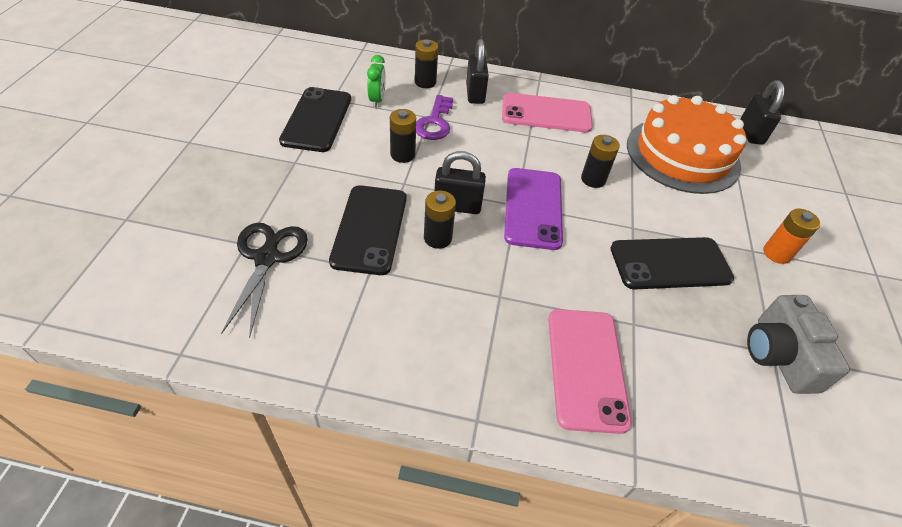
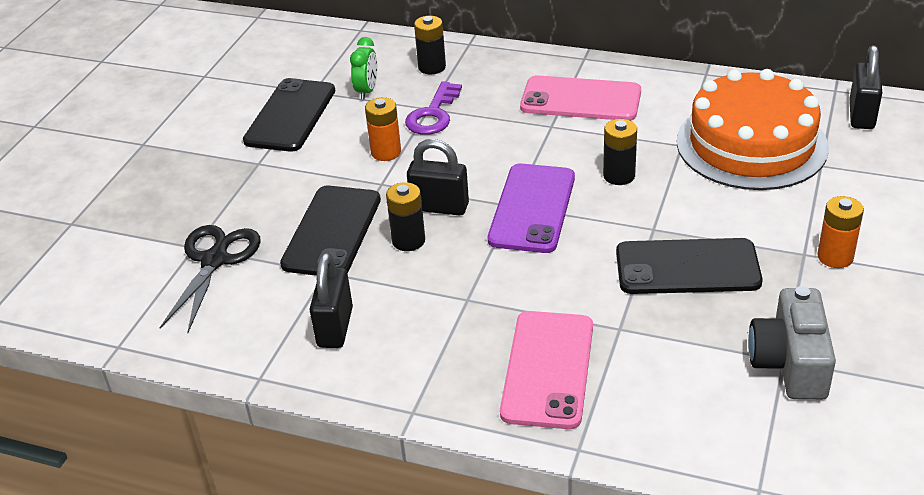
camera: 15 degrees right, 10 degrees down
(402, 155) = (386, 152): black battery -> orange battery
(475, 93) = (493, 78): black padlock -> black padlock (335, 327)

